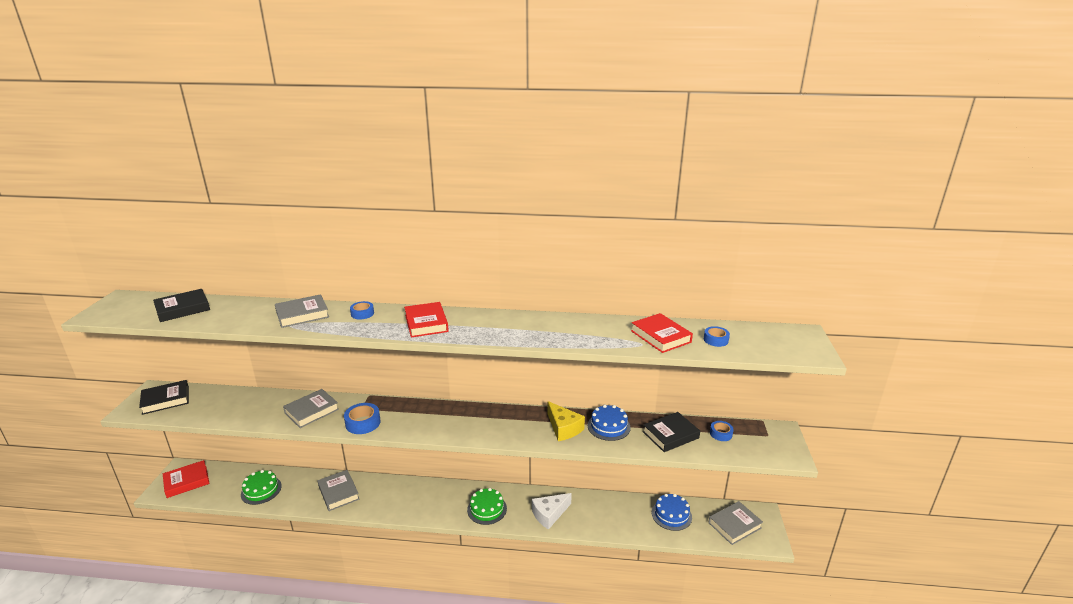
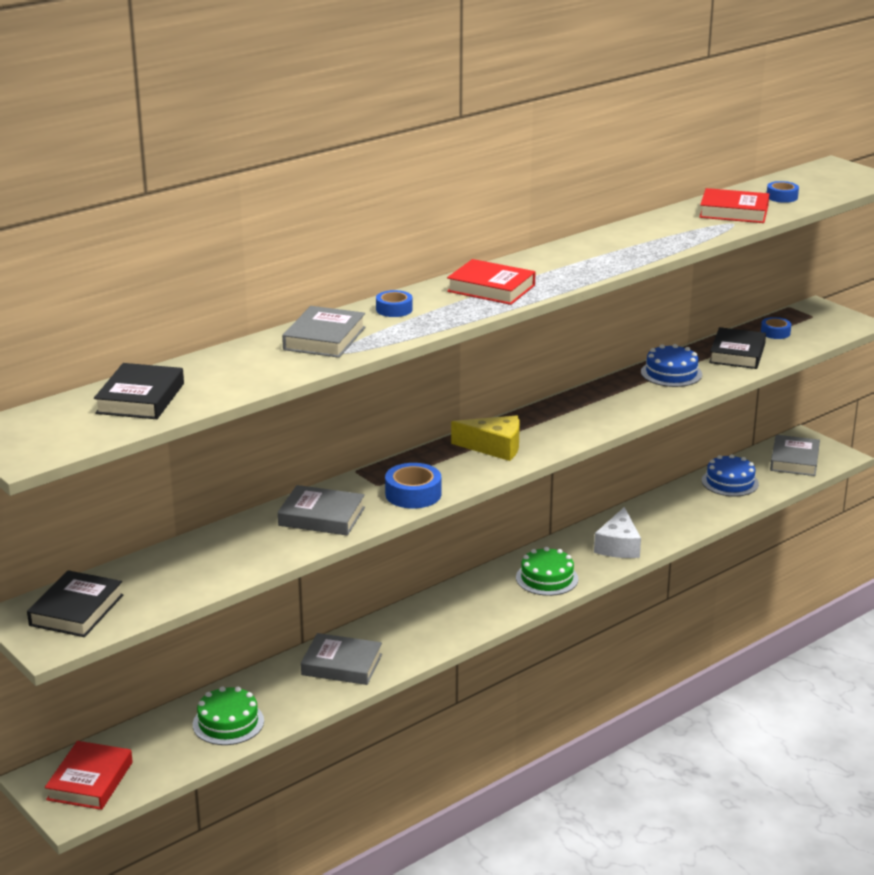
camera: 45 degrees left, 0 degrees up
(312, 411) = (321, 517): grey book -> grey book turned 75 degrees counterclockwise
(563, 428) = (633, 395): yellow cheese -> yellow cheese (494, 447)

